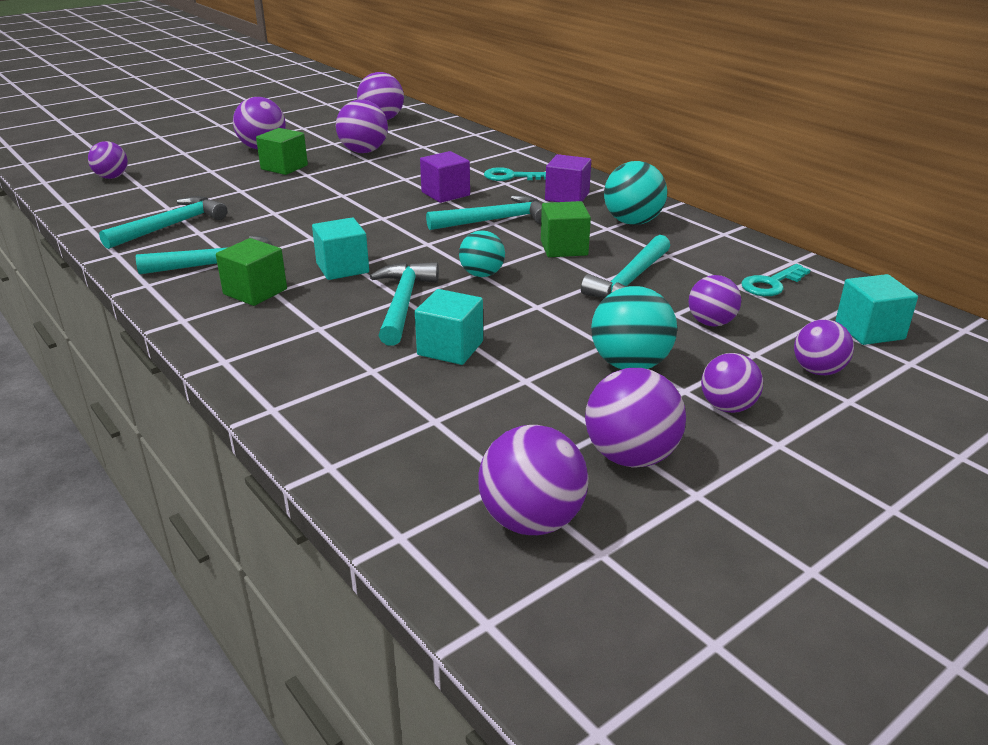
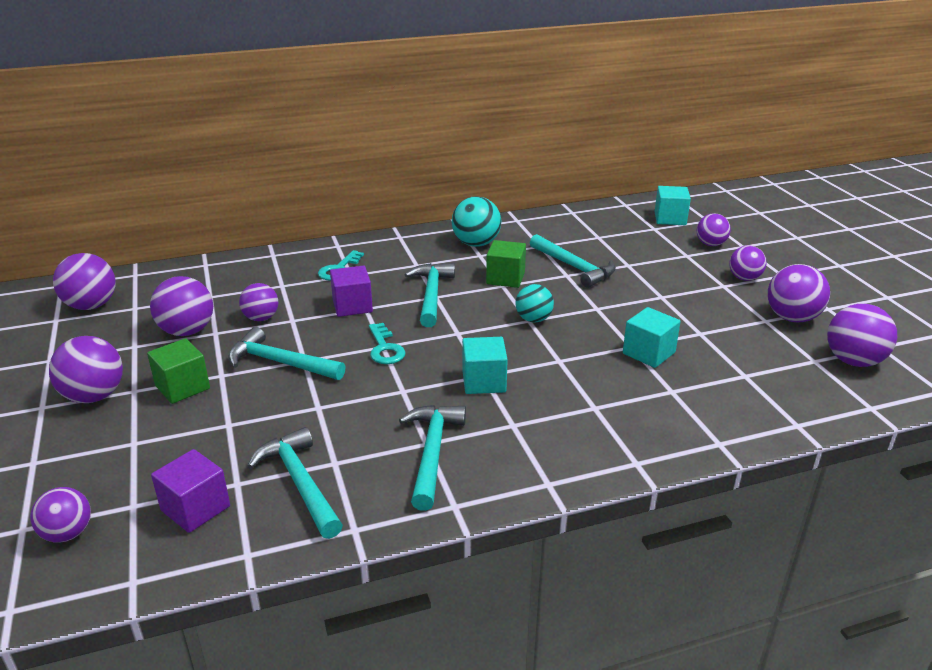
camera: 70 degrees left, 0 degrees up
(255, 292) = (509, 435): green cube -> none
(403, 303) = (568, 362): turquoise hammer -> turquoise hammer (280, 363)
(567, 197) = (406, 256): purple cube -> purple cube (195, 508)
(630, 364) = (689, 294): turquoise ball -> none
(711, 323) = (645, 257): purple ball -> purple ball (261, 318)
(771, 284) = (601, 227): turquoise key -> turquoise key (385, 348)

